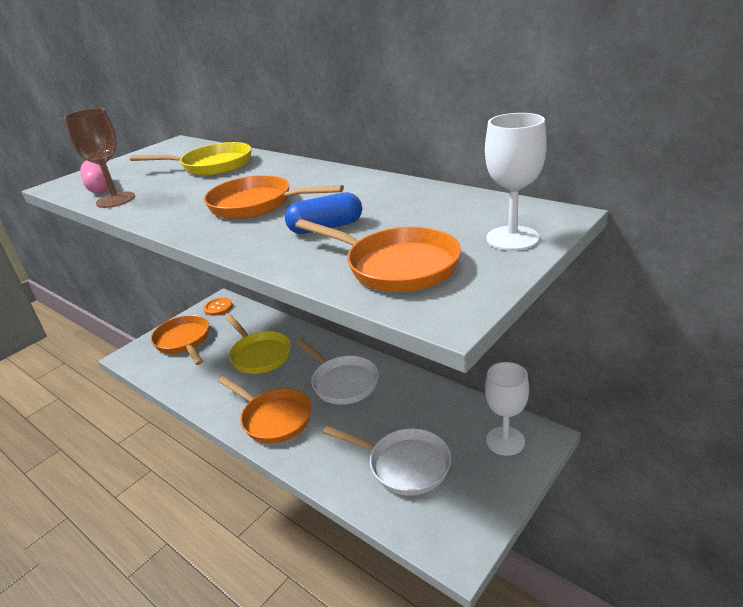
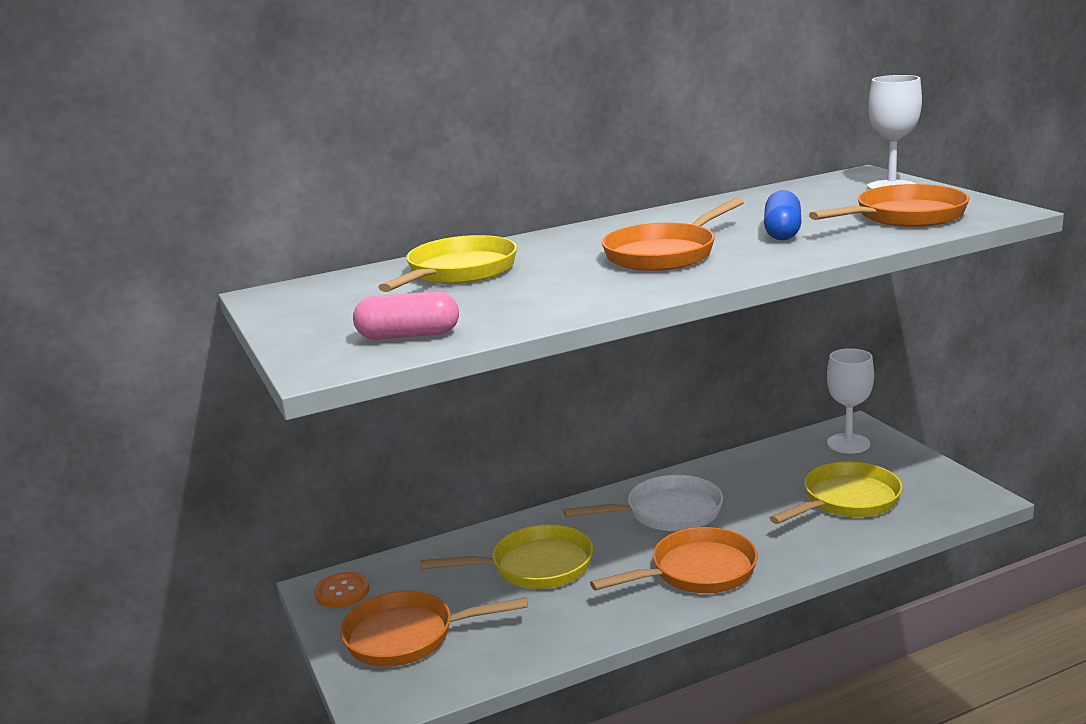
camera: 65 degrees left, 10 degrees down
(115, 200) = (499, 322): brown goblet -> none
(404, 465) = (846, 500): white pan -> yellow pan

